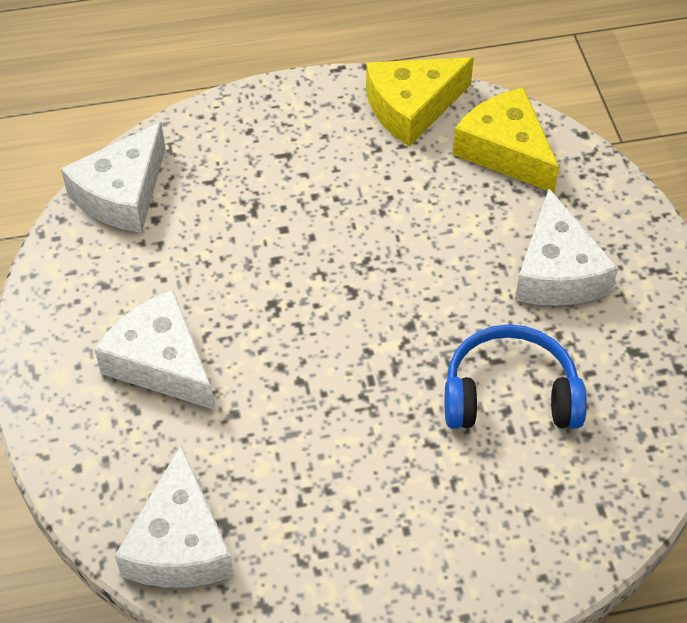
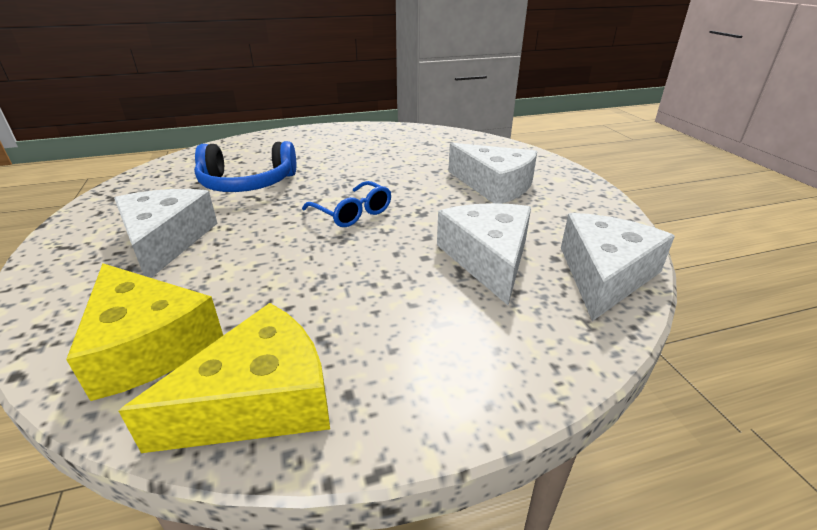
camera: 175 degrees right, 20 degrees down
(179, 543) = (448, 138): white cheese -> white cheese (488, 258)
(357, 309) = (352, 213): none -> blue glasses

